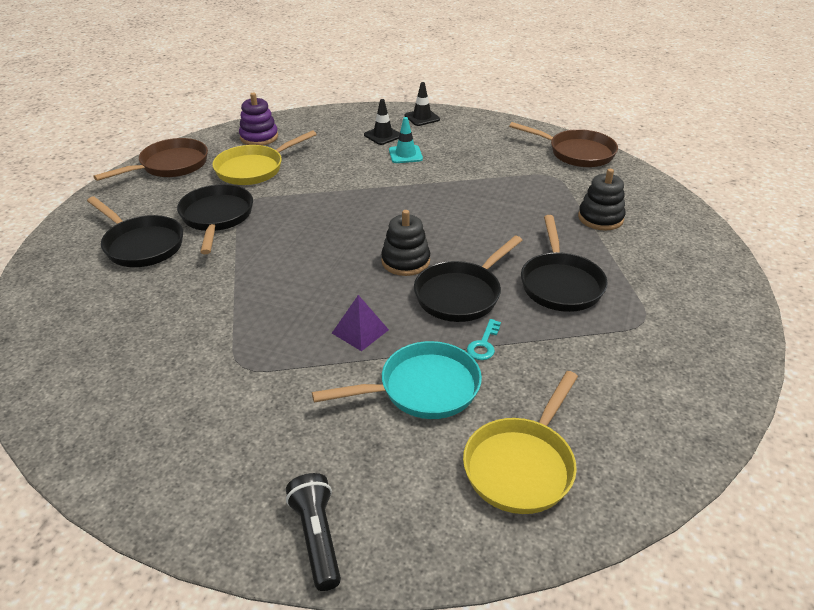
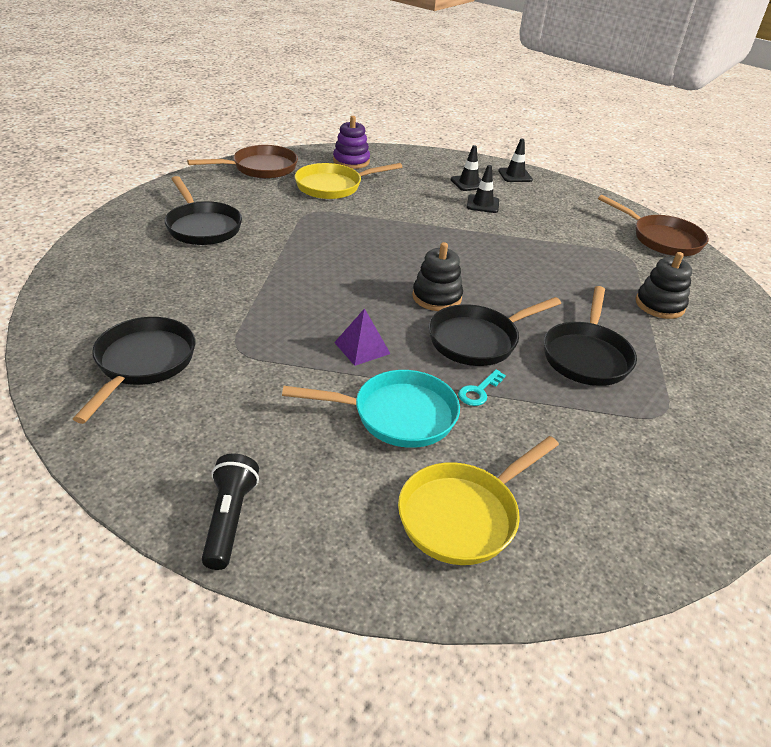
camera: 15 degrees right, 0 degrees up
(216, 217) = (279, 219): black pan -> black pan (143, 363)
(405, 154) = (482, 204): turquoise traffic cone -> black traffic cone

